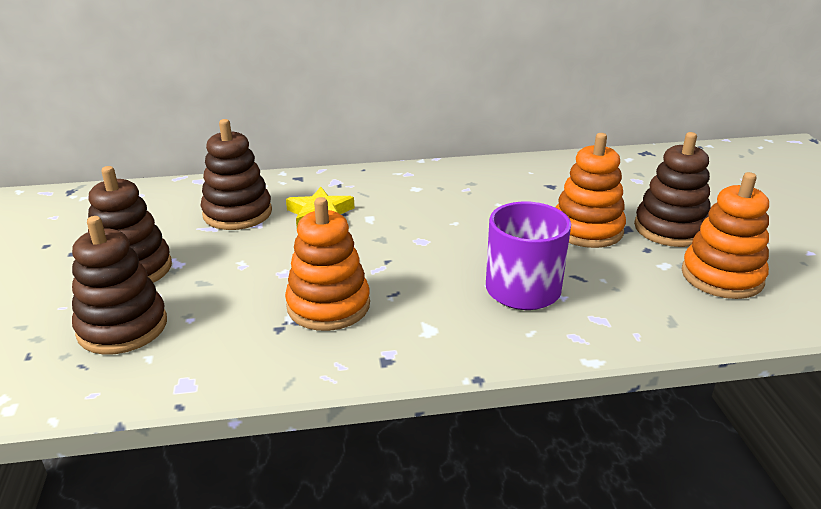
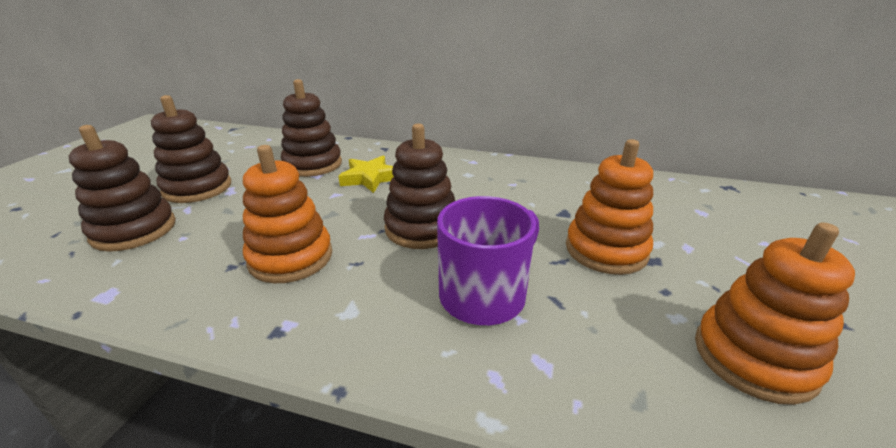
camera: 25 degrees right, 0 degrees up
(670, 229) = (711, 274): brown stacking toy -> brown stacking toy (422, 228)

